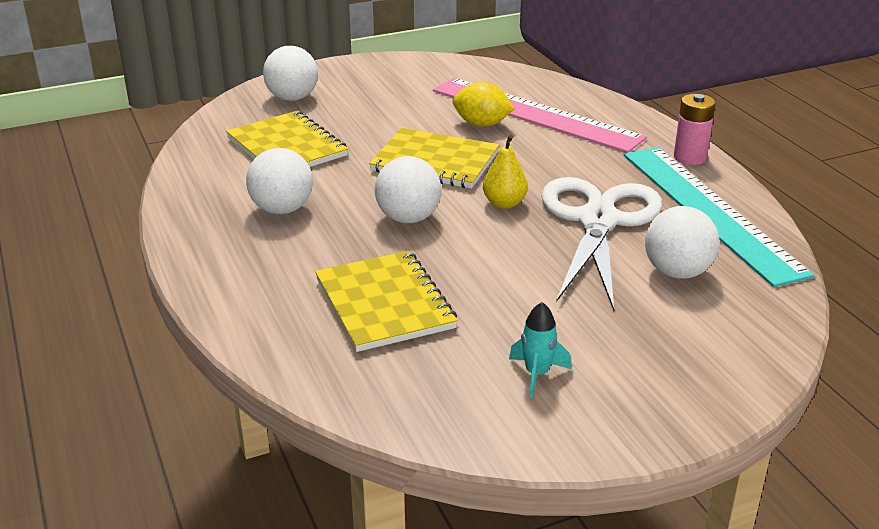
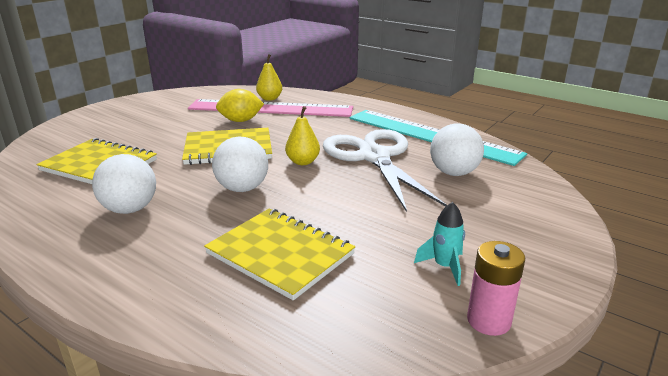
camera: 30 degrees left, 5 degrees down
(292, 98) = (78, 133): white ball -> none
(547, 97) = (269, 98): none -> yellow pear
(690, 157) = (388, 111): pink battery -> pink battery (488, 320)

